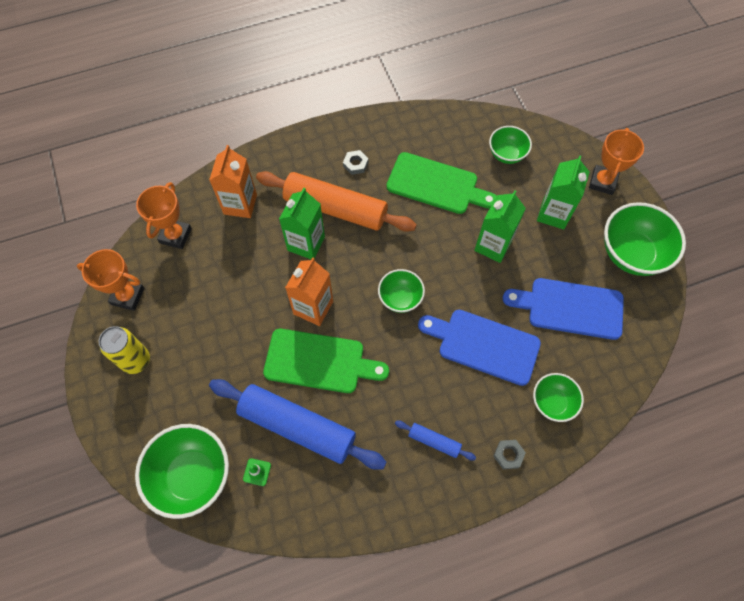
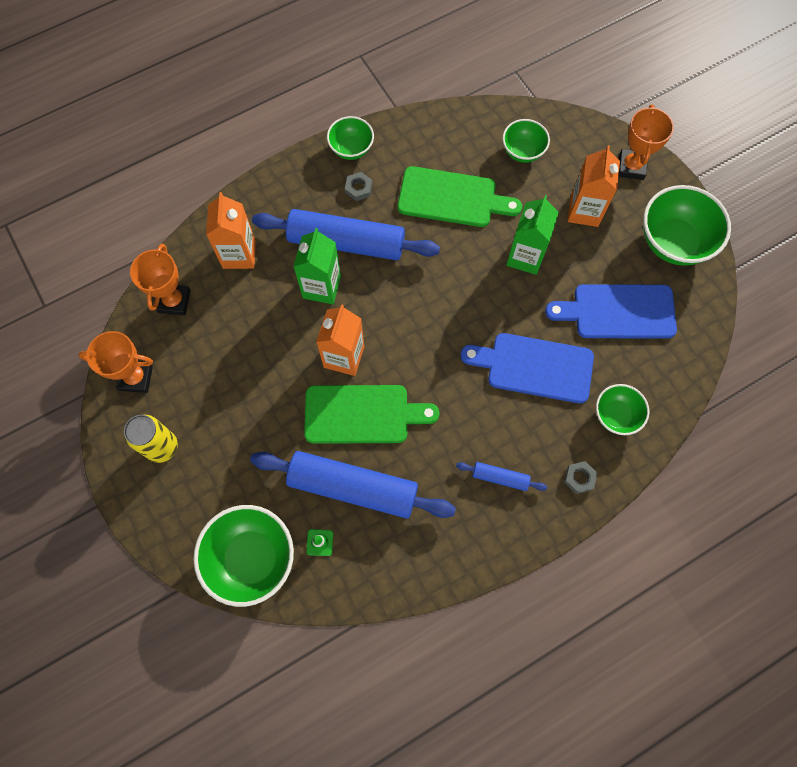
camera: 10 degrees left, 5 degrees up
(335, 208) = (346, 242): orange rolling pin -> blue rolling pin
(400, 298) = (436, 331): green bowl -> green bowl (351, 149)
(553, 214) = (584, 211): green carton -> orange carton

